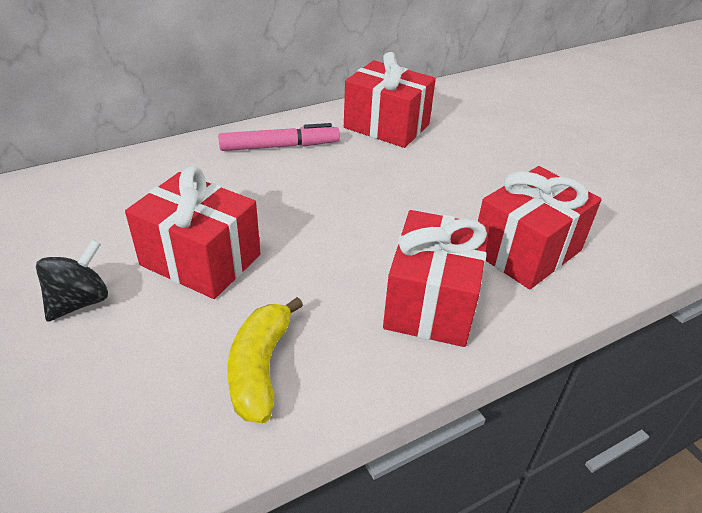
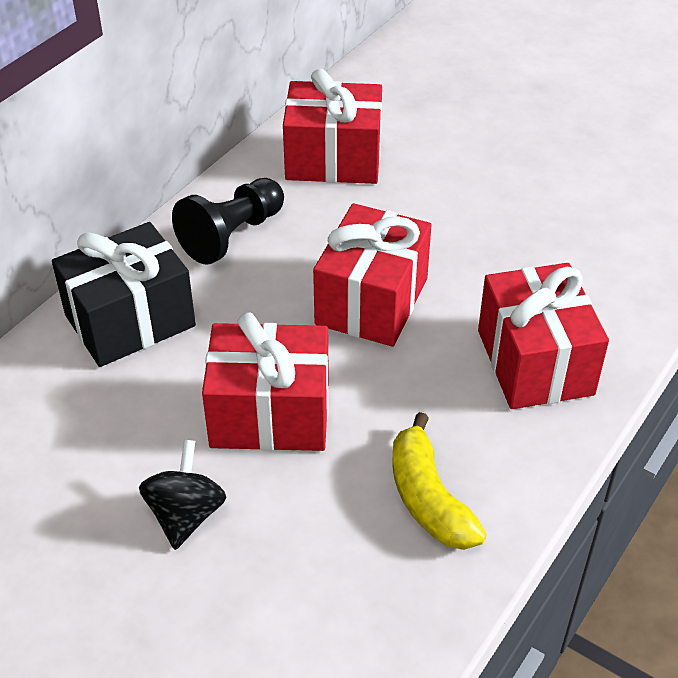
camera: 25 degrees left, 5 degrees up
(169, 171) = (130, 321): none -> black gift
(279, 146) = (232, 235): pink marker -> black pawn
(526, 251) = (585, 267): red gift -> red gift (372, 301)

